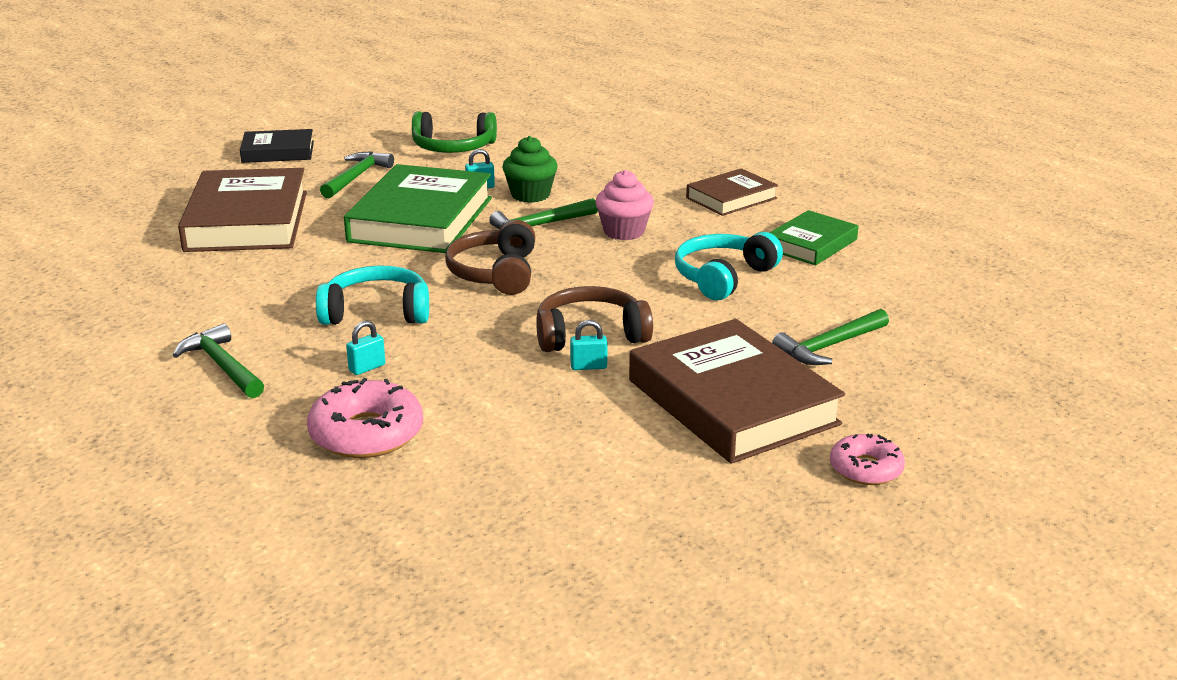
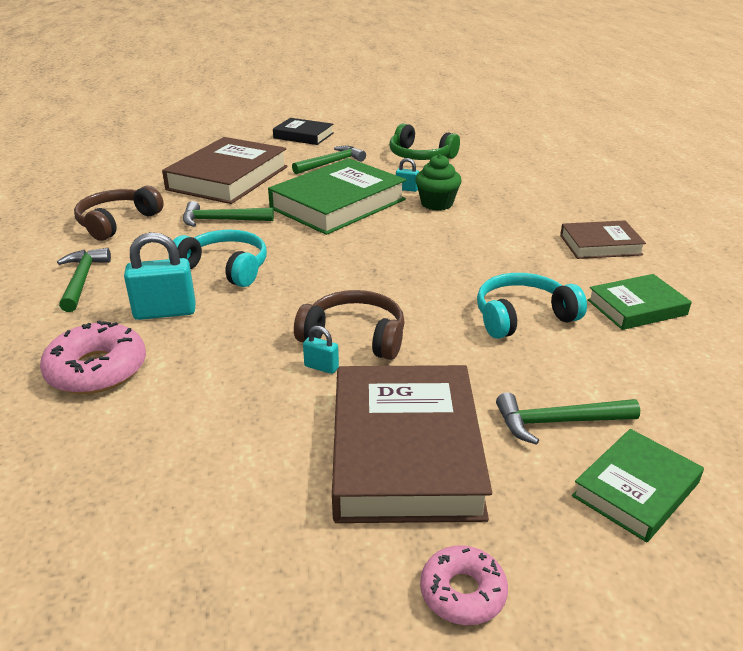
camera: 30 degrees right, 5 degrees up
(367, 368) = (165, 312): turquoise padlock -> turquoise padlock, size x1.99
(495, 273) = (341, 260): brown headphones -> brown headphones (117, 222)
(540, 226) = (417, 230): green hammer -> green hammer (221, 220)
(624, 232) = (478, 252): pink cupcake -> none
(924, 372) = (636, 489): none -> green book

